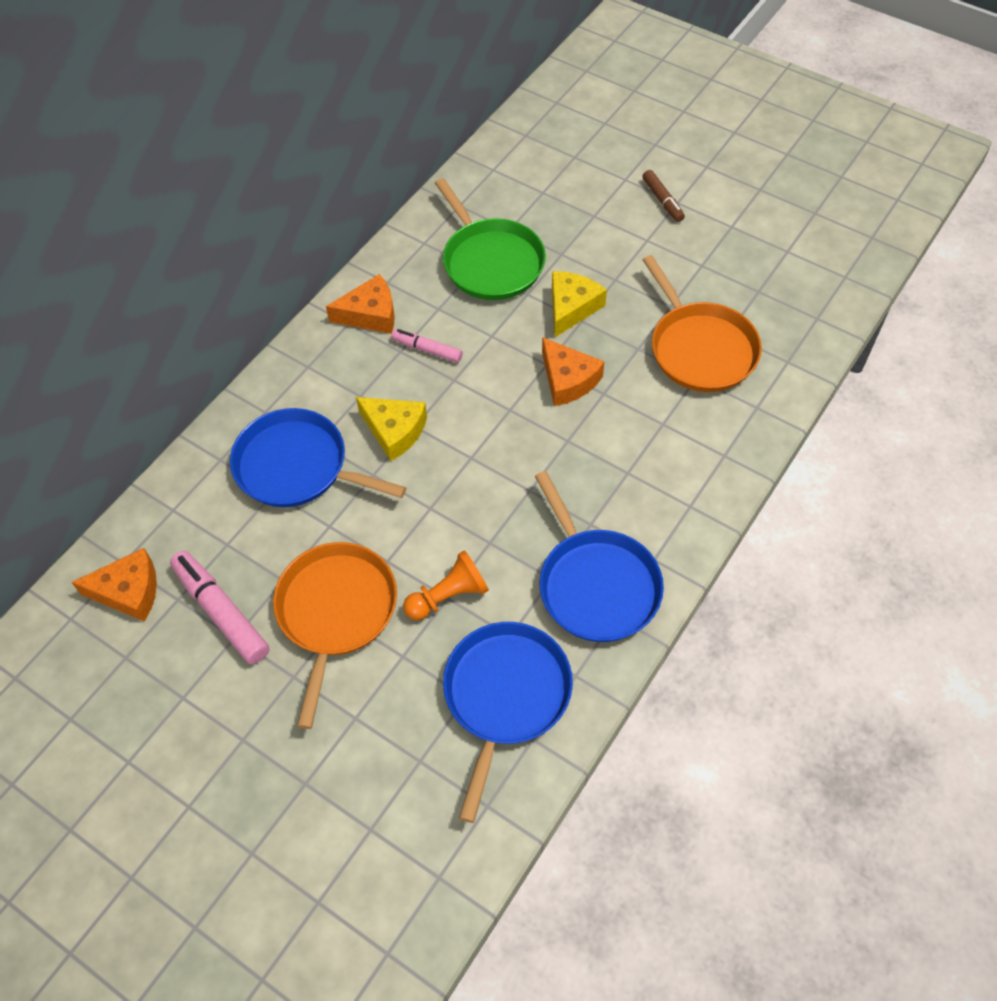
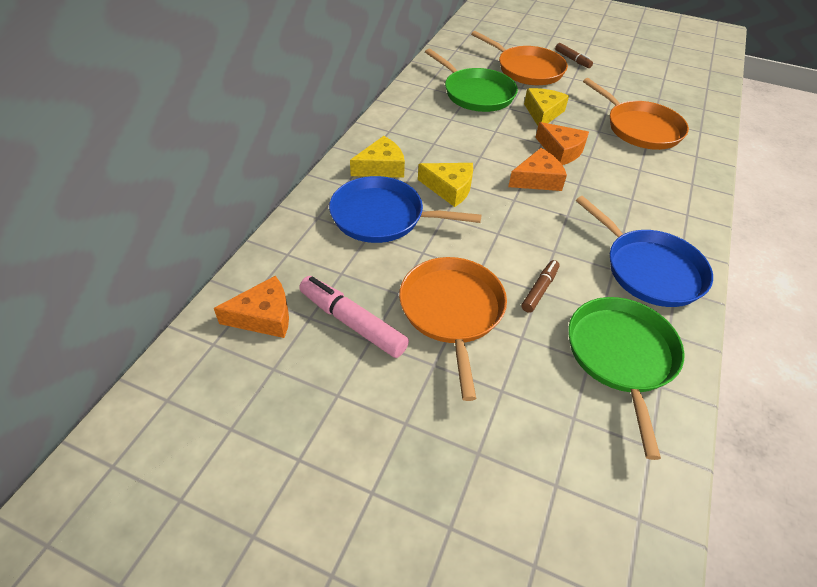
camera: 15 degrees left, 10 degrees down
(319, 386) = (381, 167): none -> yellow cheese
(370, 314) = (403, 125): orange cheese -> orange cheese (537, 179)
(427, 350) = (453, 141): pink marker -> none
(448, 596) = (539, 290): orange pawn -> brown marker
(505, 696) = (621, 356): blue pan -> green pan
(584, 217) = (527, 69): none -> orange pan

